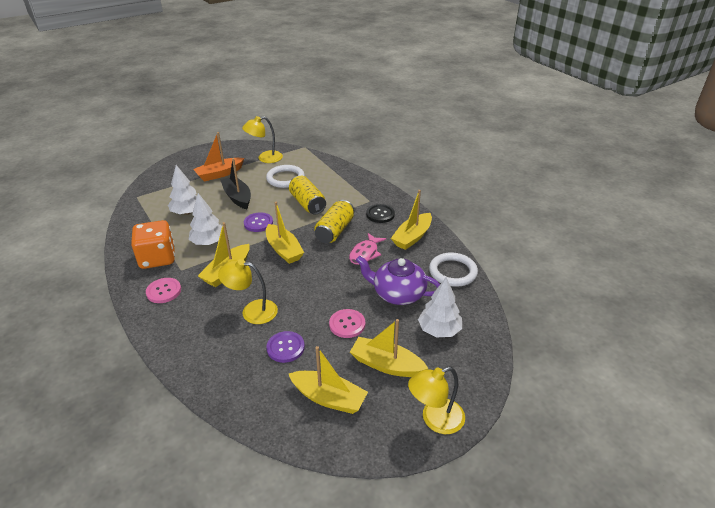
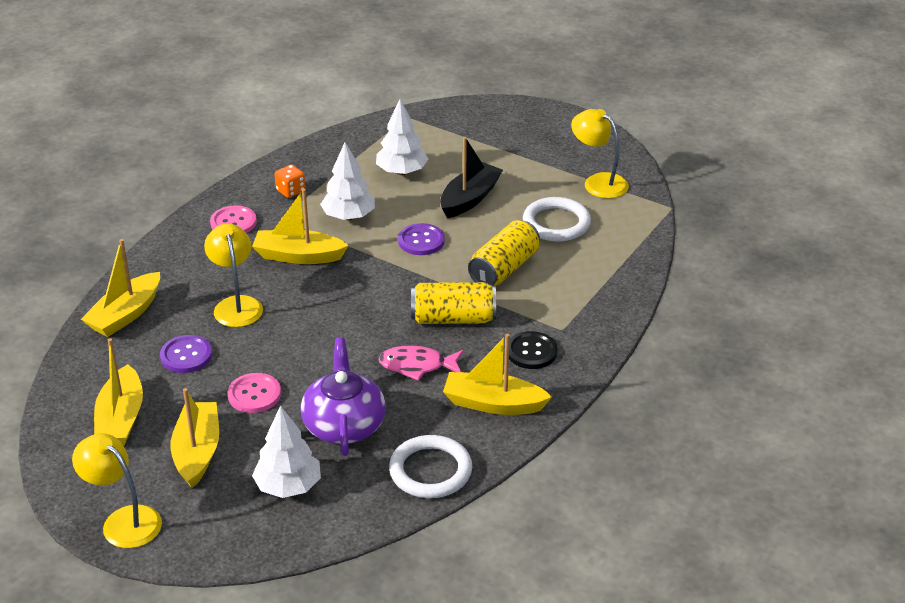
camera: 65 degrees right, 0 degrees up
(157, 258) = (290, 191): orange dice -> orange dice, size x0.48
(219, 174) = (517, 159): orange boat -> none
(284, 250) = (375, 286): yellow boat -> yellow boat (125, 314)

